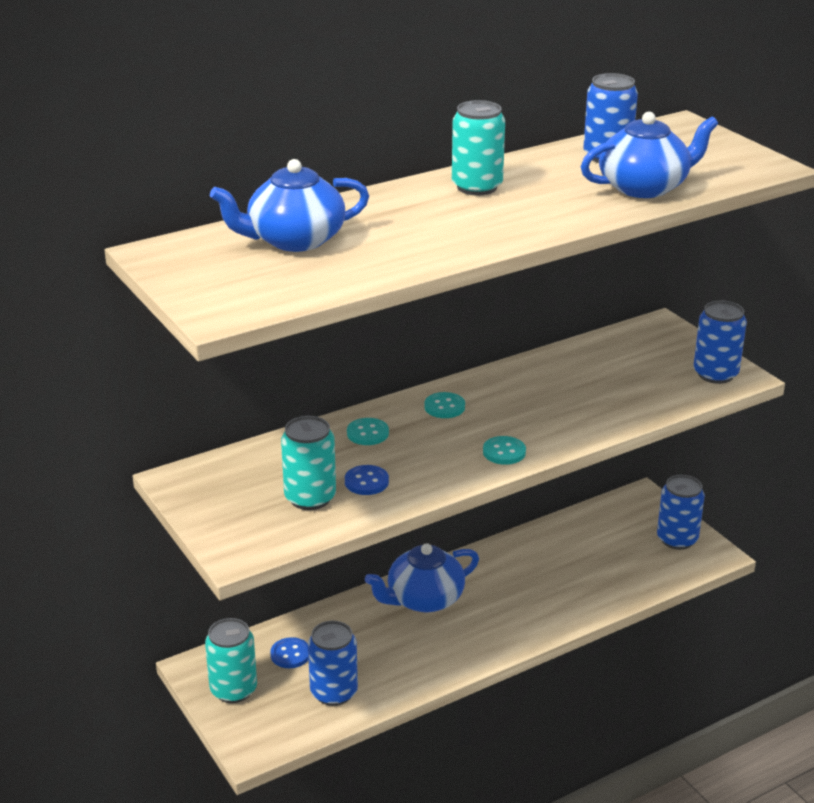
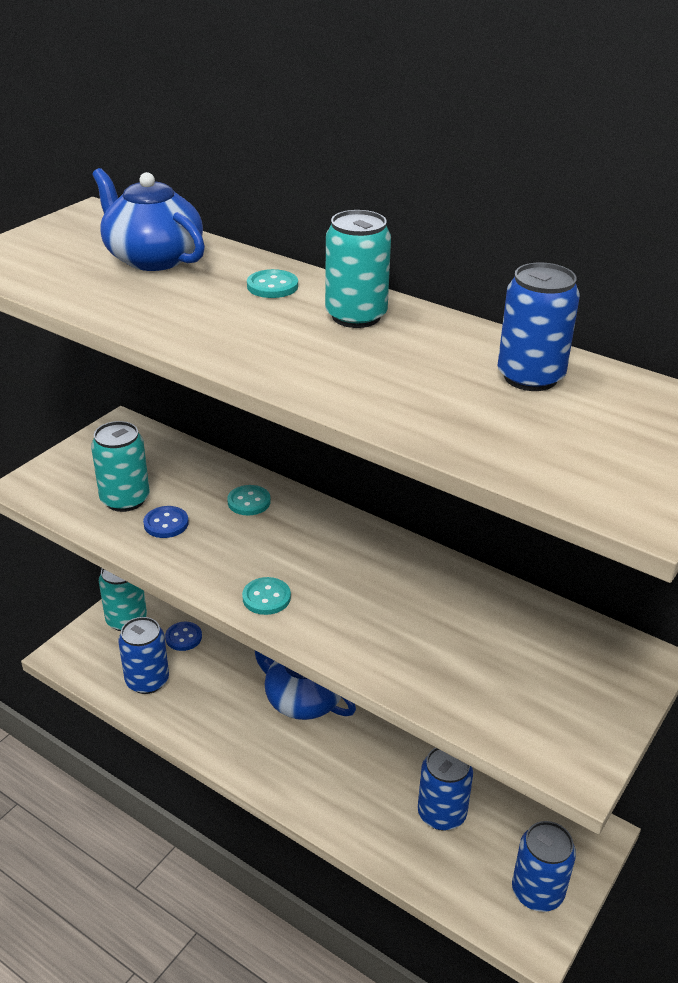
camera: 65 degrees right, 5 degrees up
(444, 407) = (327, 536): turquoise button -> turquoise button (272, 286)
(644, 187) = (455, 418): blue teapot -> none
(715, 374) = (562, 739): blue can -> blue can (441, 813)

